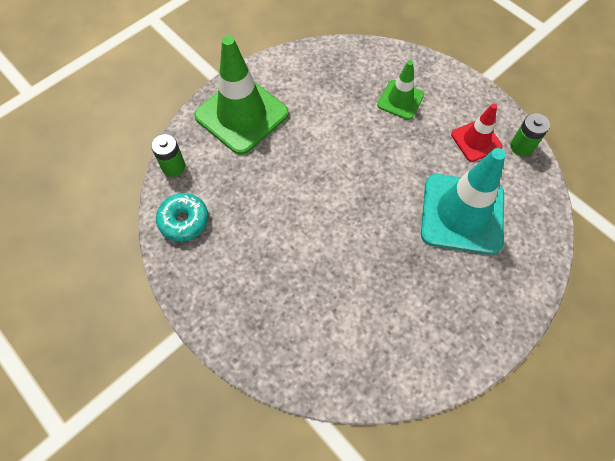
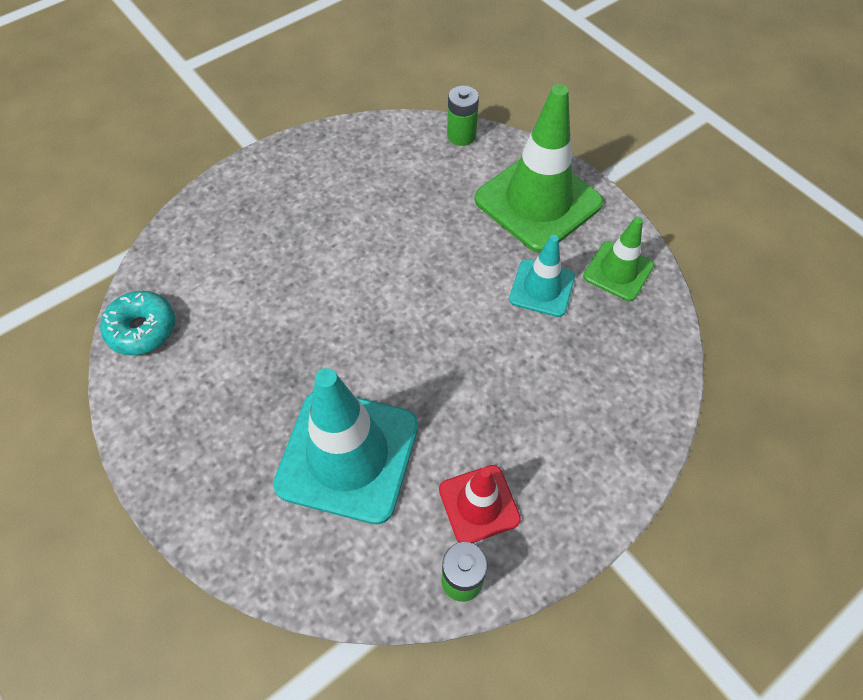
camera: 95 degrees right, 5 degrees down
(184, 221) = (386, 145): turquoise donut -> turquoise donut (142, 329)
(318, 112) = (542, 288): none -> turquoise traffic cone
(400, 100) = (564, 400): green traffic cone -> green traffic cone (618, 271)

